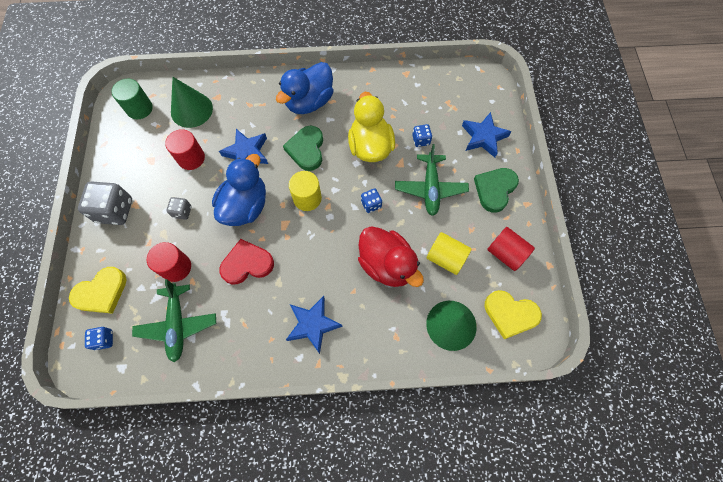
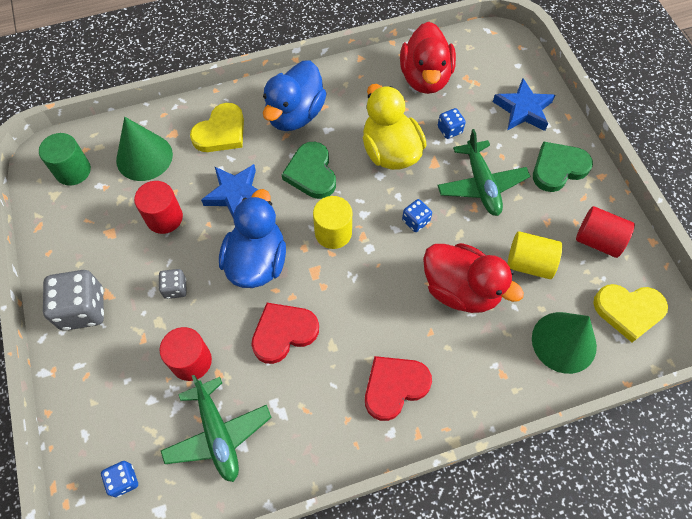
camera: 15 degrees left, 5 degrees down
(101, 292) = (99, 419): yellow heart -> yellow heart (221, 132)
(313, 324) = (394, 387): blue star -> red heart
(416, 95) = (425, 78): none -> red duck
(495, 189) = (558, 168): green heart -> green heart turned 45 degrees clockwise

